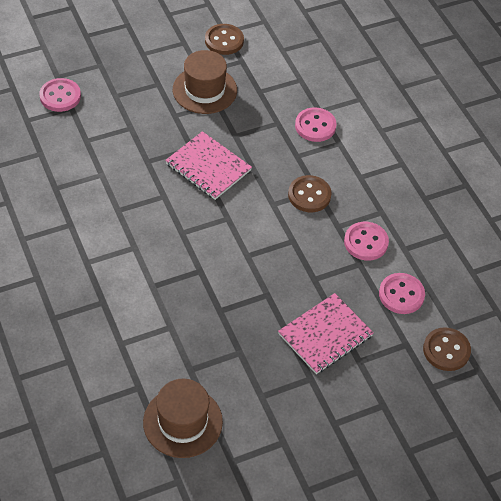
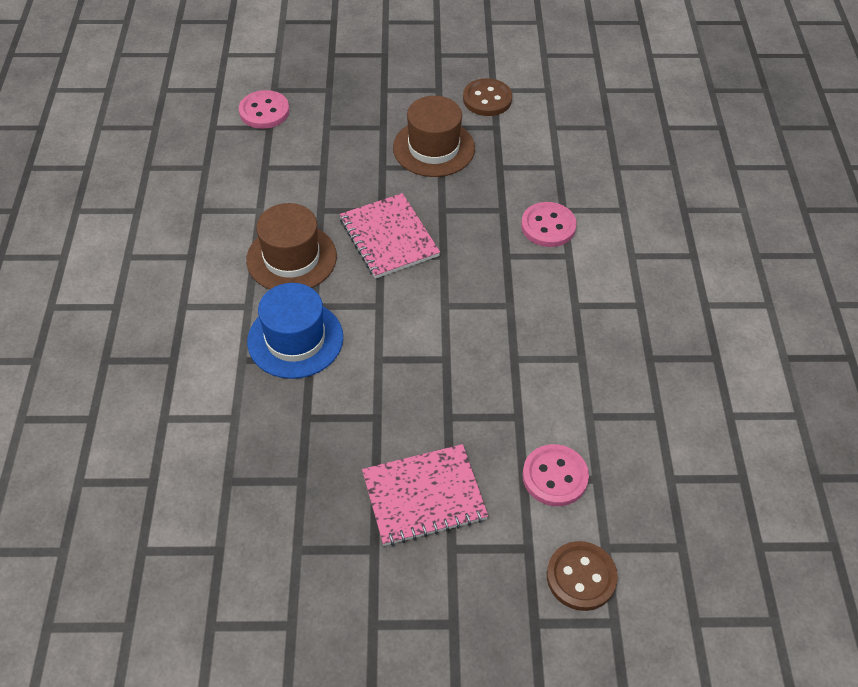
camera: 25 degrees right, 0 degrees up
(182, 260) = (295, 339): none -> blue hat
(182, 422) = (179, 547): brown hat -> brown hat (291, 258)
(309, 195) = (497, 308): brown button -> none
(366, 242) = (541, 391): pink button -> none

